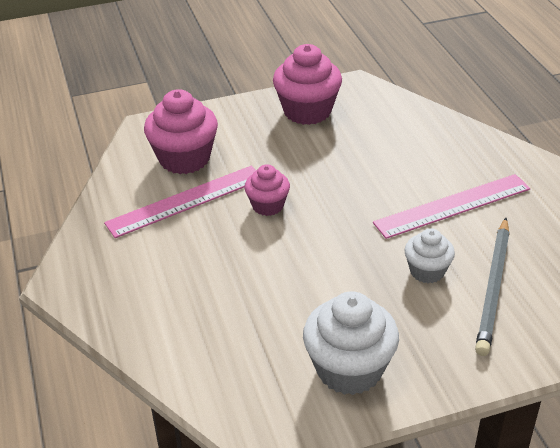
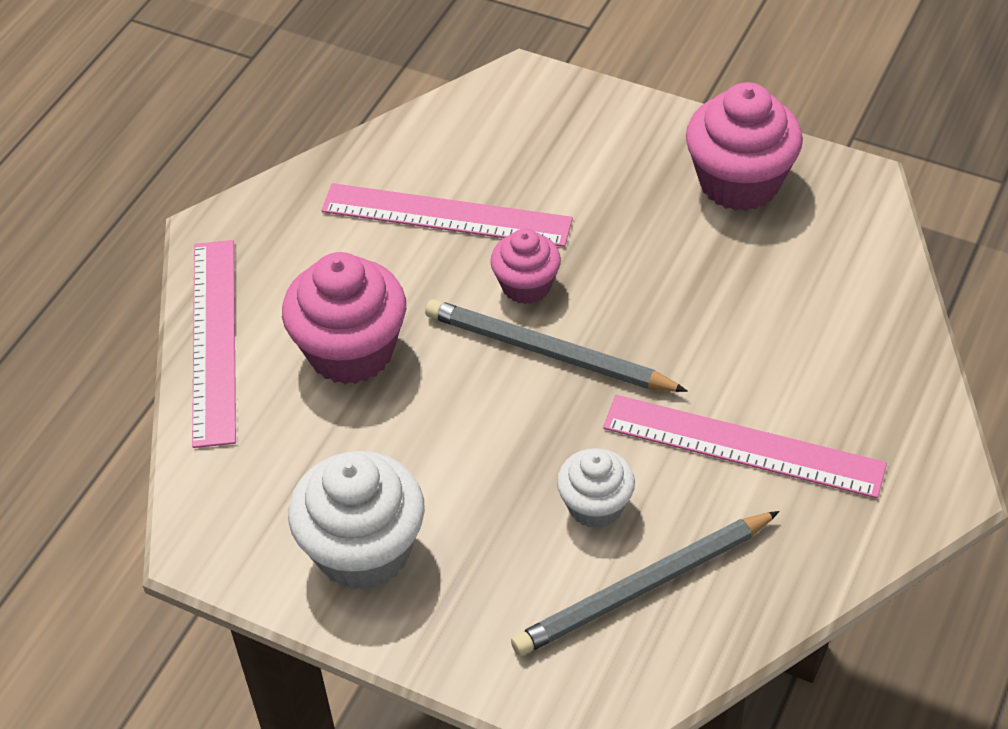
camera: 45 degrees right, 10 degrees up
(132, 332) = (214, 340): none -> pink ruler
(184, 158) = (511, 155): pink cupcake -> pink cupcake (351, 351)
(317, 225) = (548, 352): none -> grey pencil

